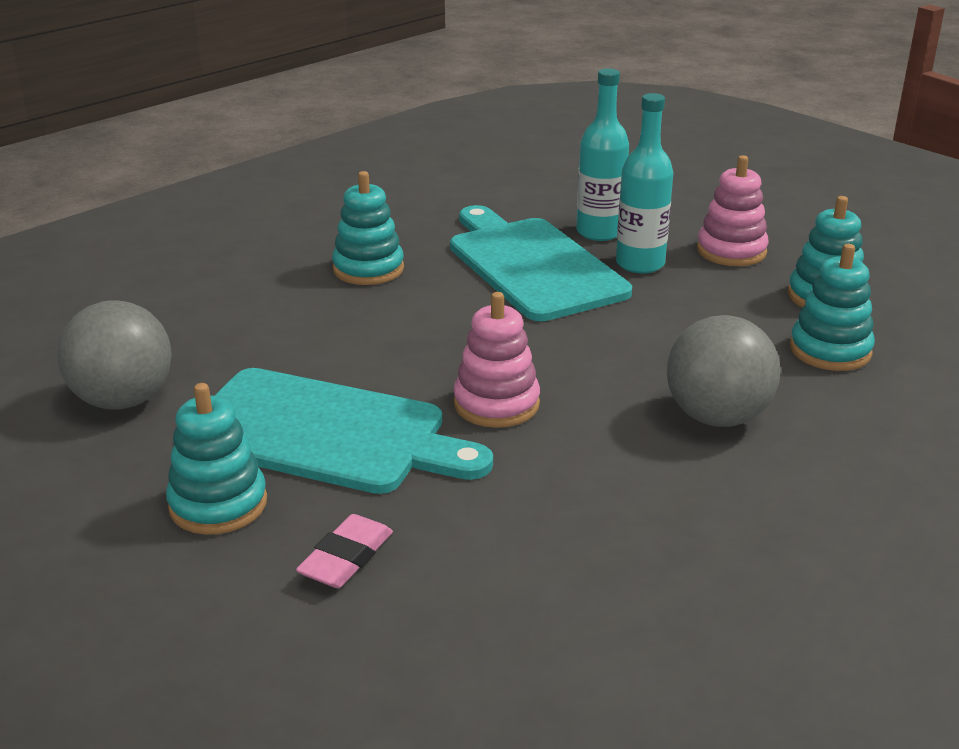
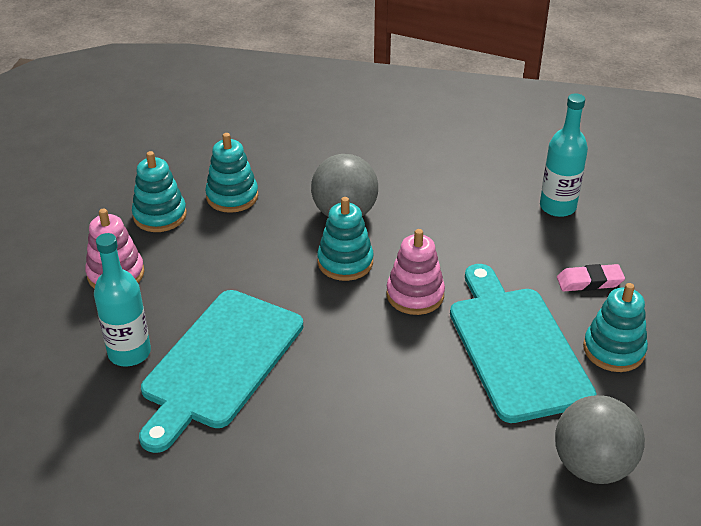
camera: 125 degrees left, 10 degrees up
(368, 269) = (304, 454): turquoise stacking toy -> turquoise stacking toy (345, 262)
(640, 264) = (172, 309): turquoise bottle -> turquoise bottle (557, 207)

